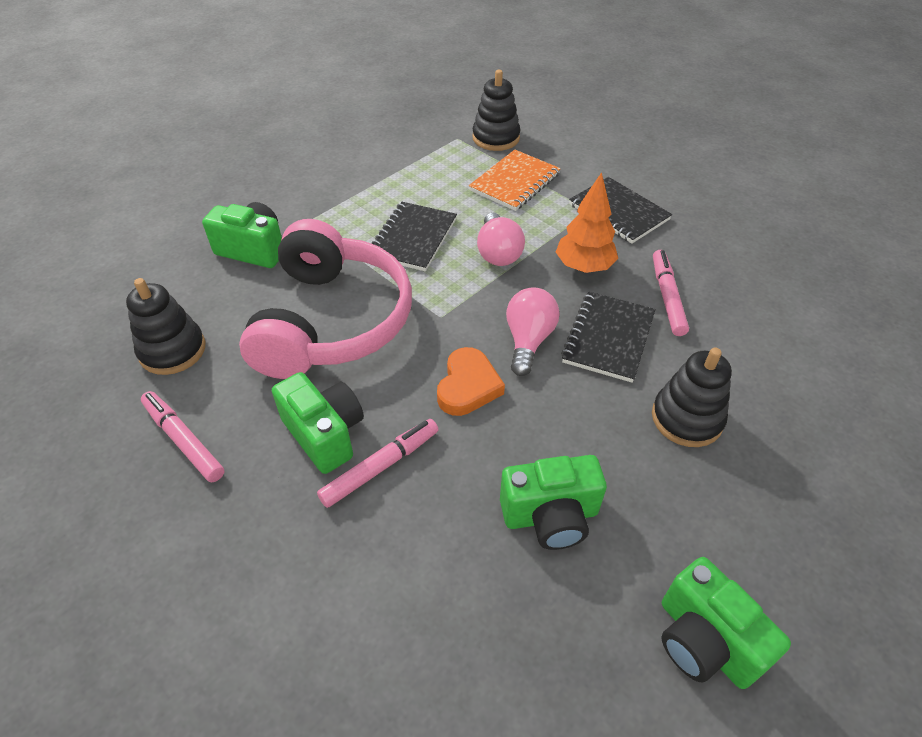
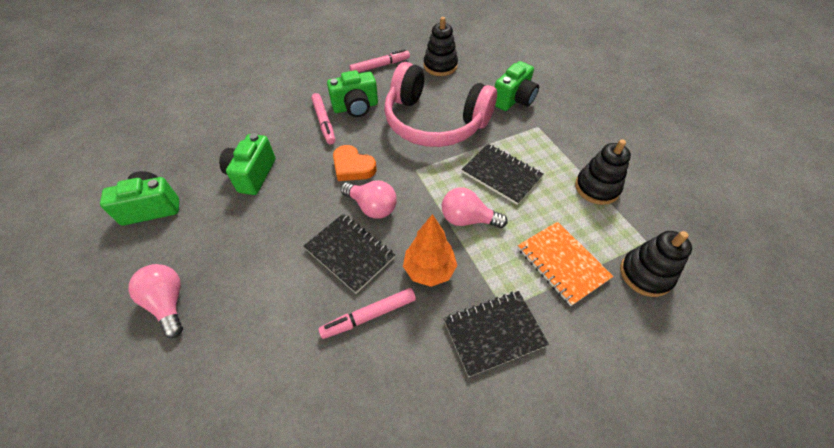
camera: 110 degrees right, 5 degrees up
(667, 297) = (369, 316): pink marker -> pink marker turned 135 degrees clockwise
(687, 418) = (260, 267): black stacking toy -> black stacking toy (597, 188)
(804, 494) = (168, 303): none -> pink light bulb

